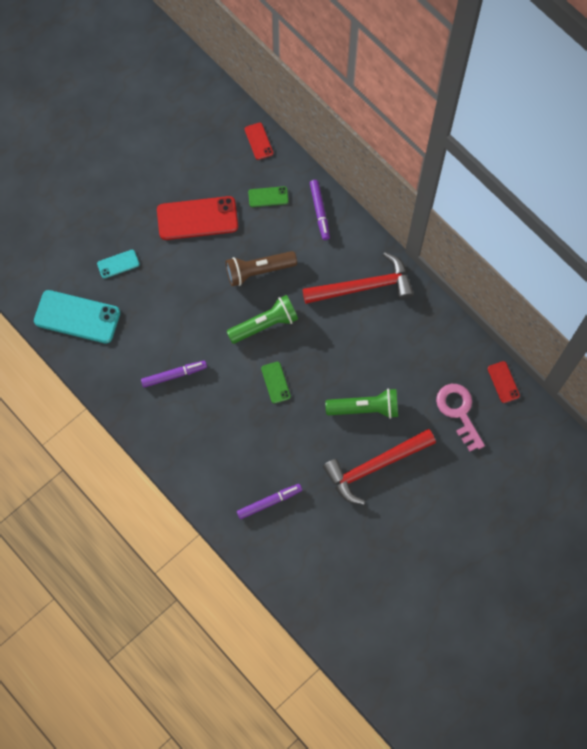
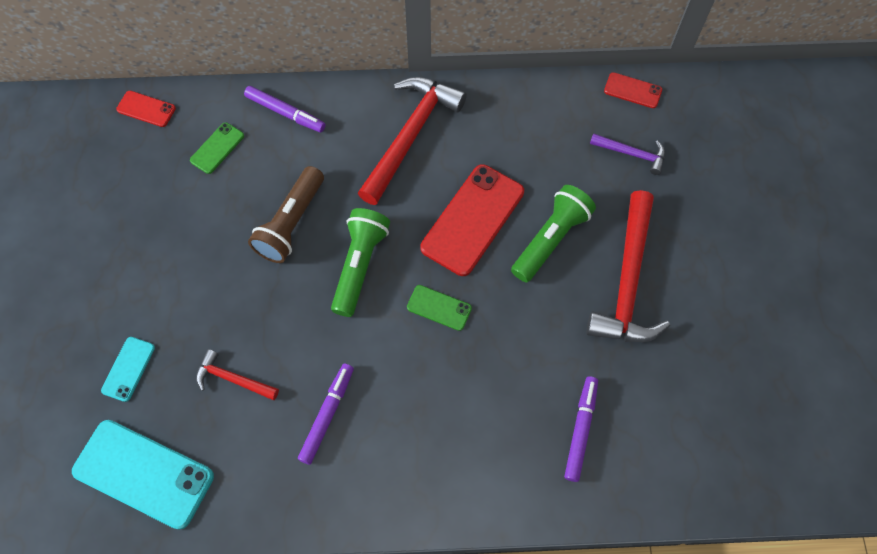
camera: 50 degrees left, 5 degrees down
(77, 317) = (143, 473): turquoise phone -> turquoise phone turned 60 degrees clockwise
(154, 316) = (233, 379): none -> red hammer
(197, 218) = (166, 237): red phone -> red phone (472, 219)
(458, 412) = (632, 154): pink key -> purple hammer

